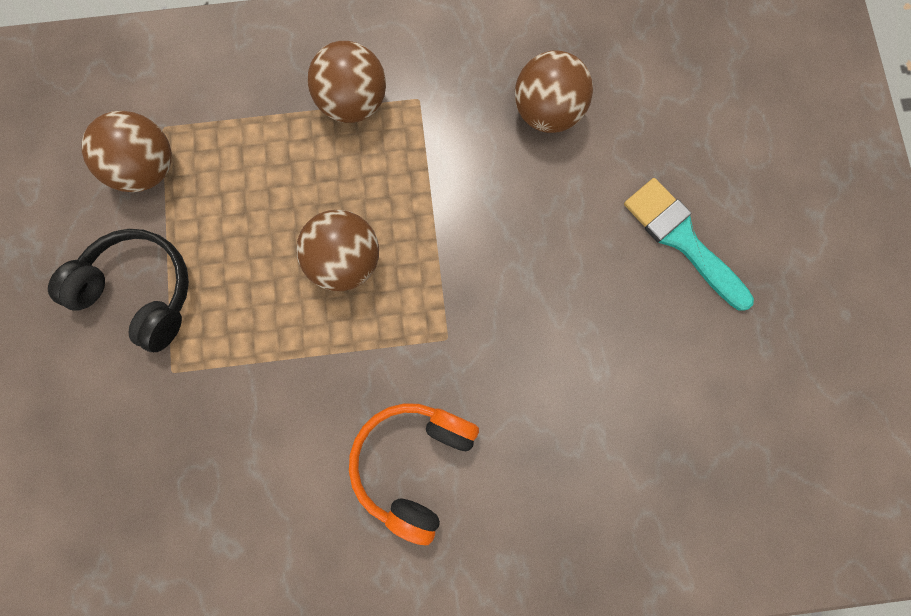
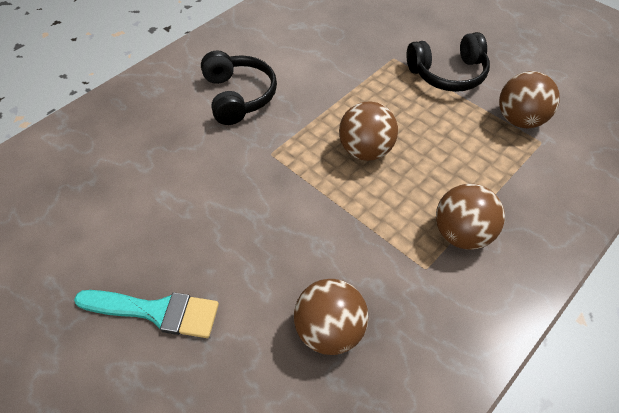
camera: 140 degrees right, 25 degrees down
(414, 463) = (238, 96): orange headphones -> black headphones

